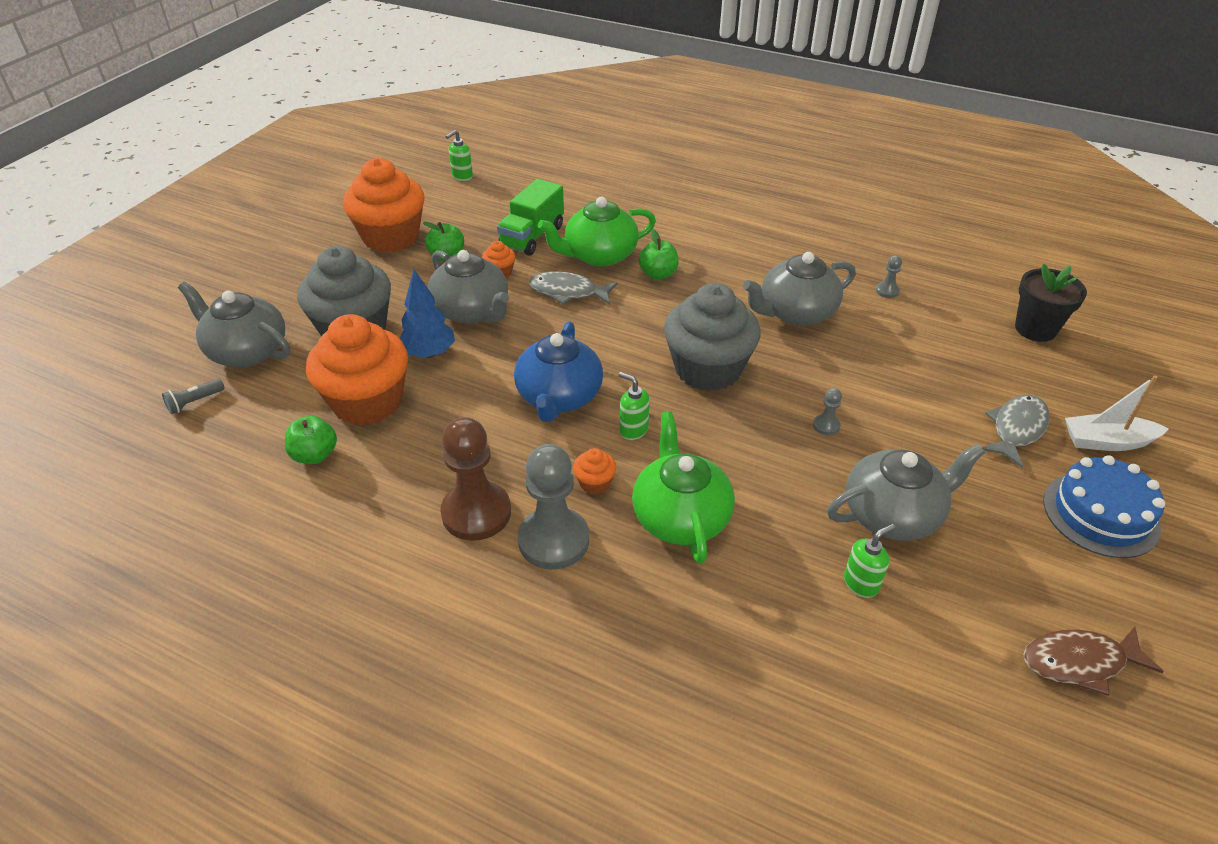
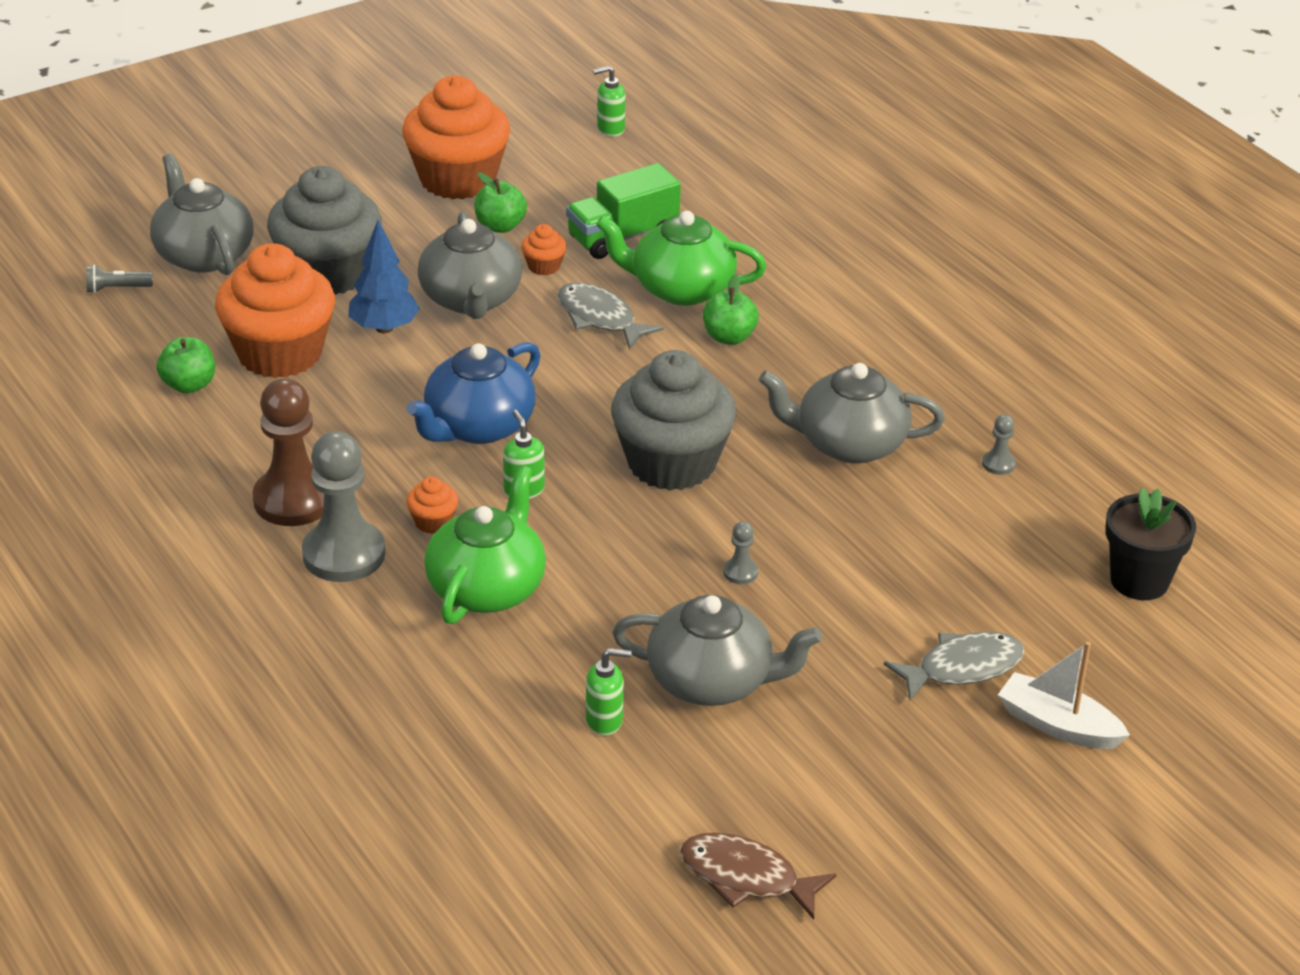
camera: 30 degrees right, 5 degrees down
(1100, 514) = (948, 782): blue cake -> none

